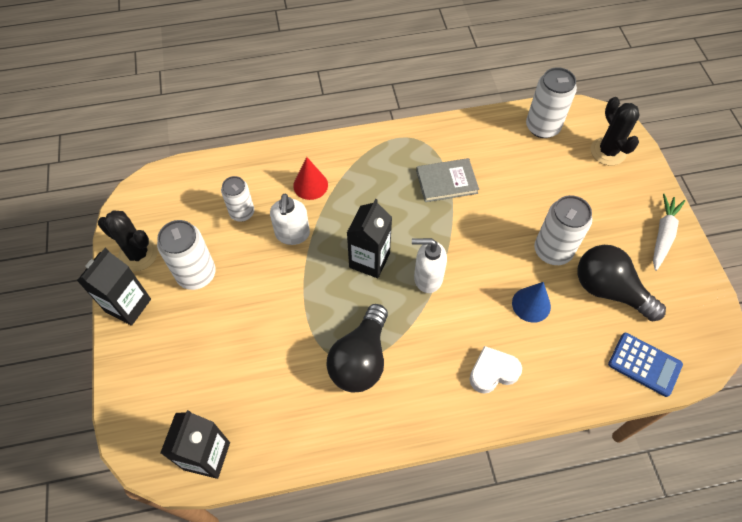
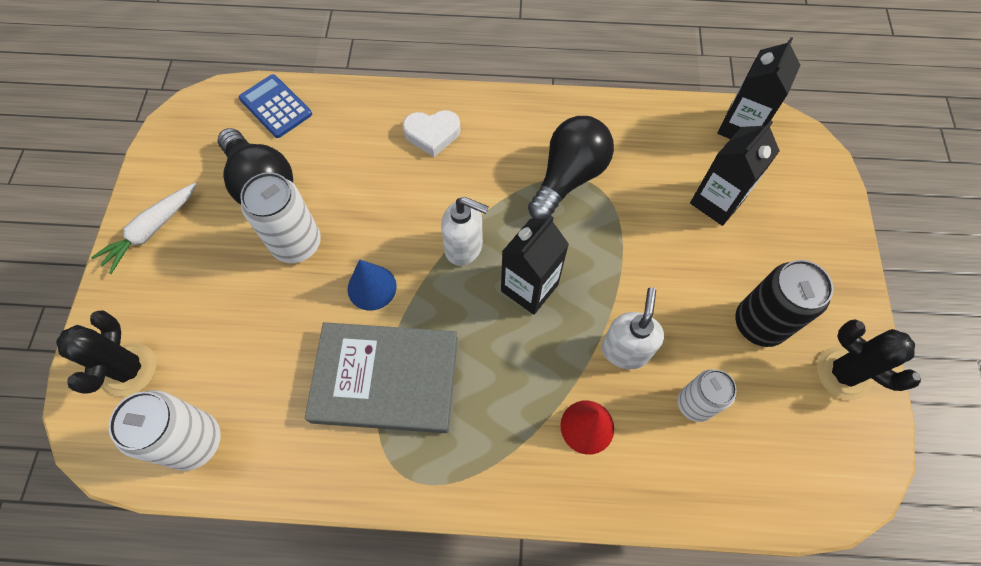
camera: 165 degrees left, 5 degrees up
(128, 305) = (845, 302): black carton -> black carton (716, 202)
(196, 274) = (759, 323): white can -> black can
(446, 182) = (385, 379): grey book -> grey book, size x1.66
(531, 304) = (357, 189): blue cone -> blue cone (372, 287)

